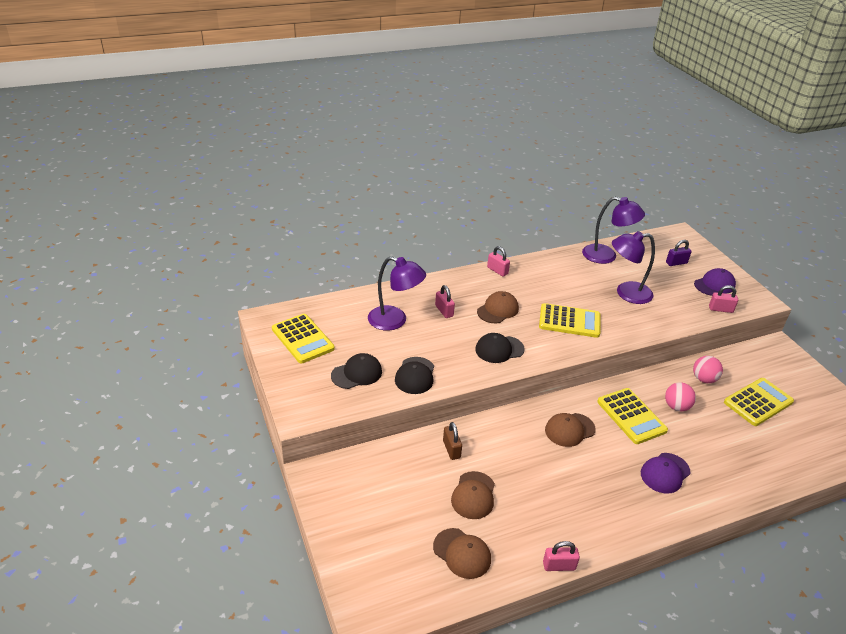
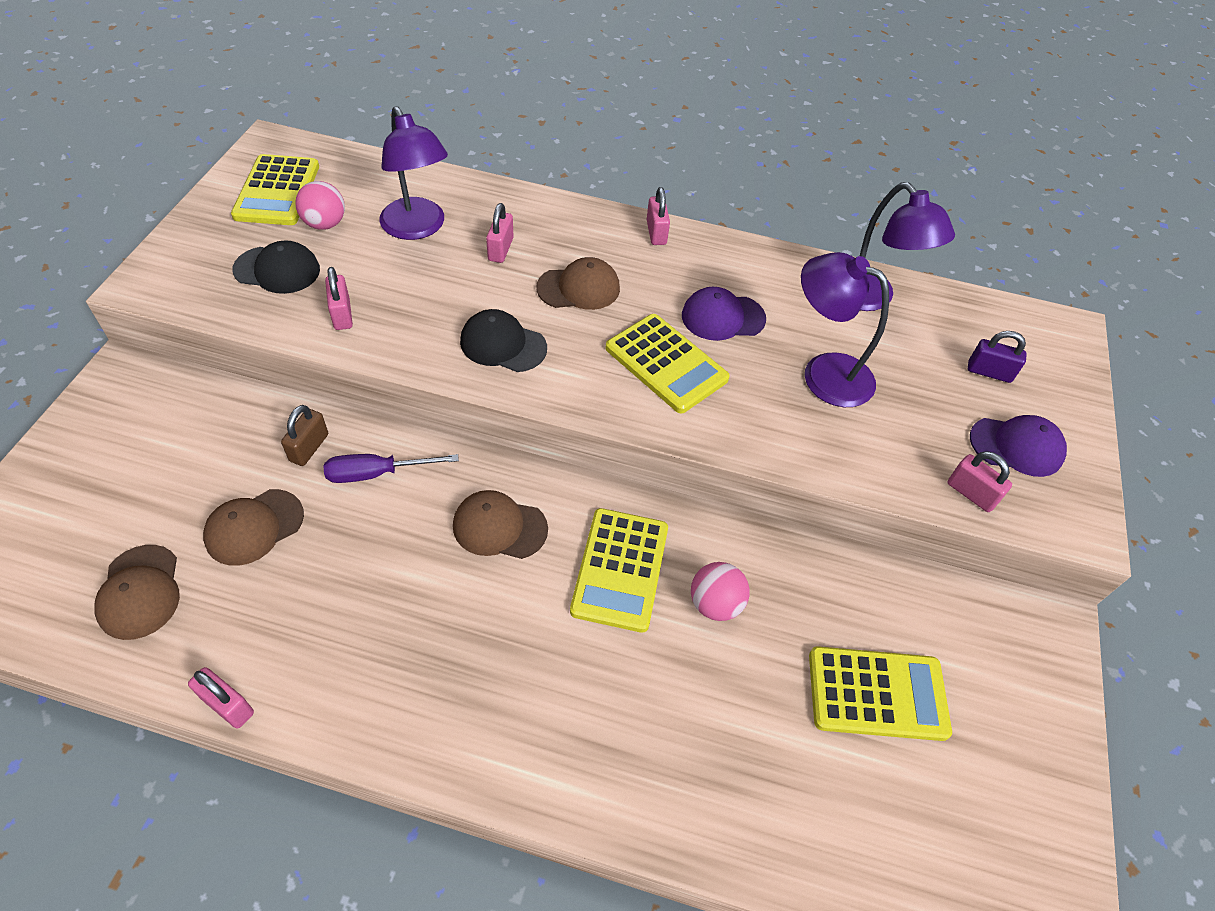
camera: 35 degrees right, 15 degrees up
(415, 375) = (342, 314): black cap -> pink padlock
(494, 441) = (376, 473): none -> purple screwdriver
(665, 473) = (556, 691): purple cap -> purple cap (722, 317)
(704, 379) = (824, 592): pink ball -> pink ball (325, 224)

